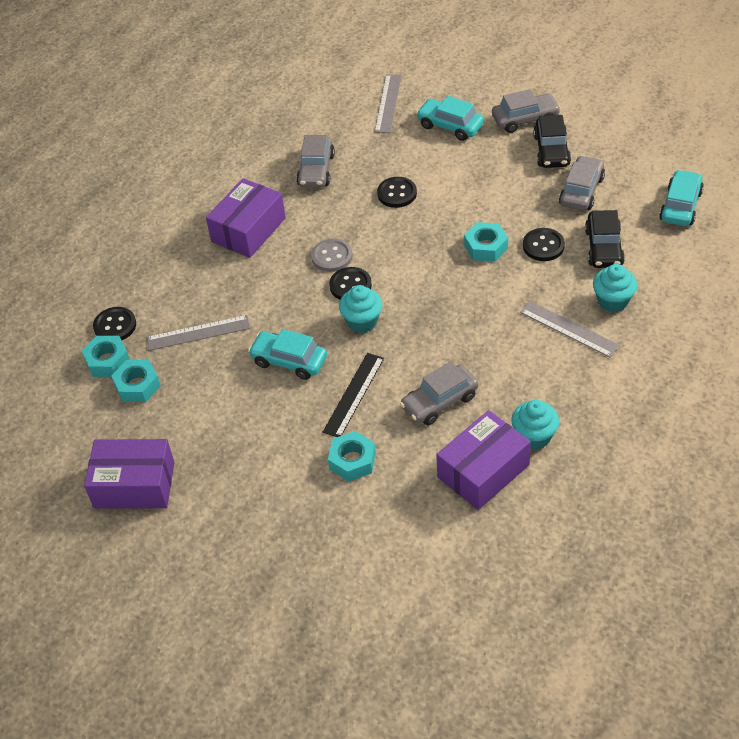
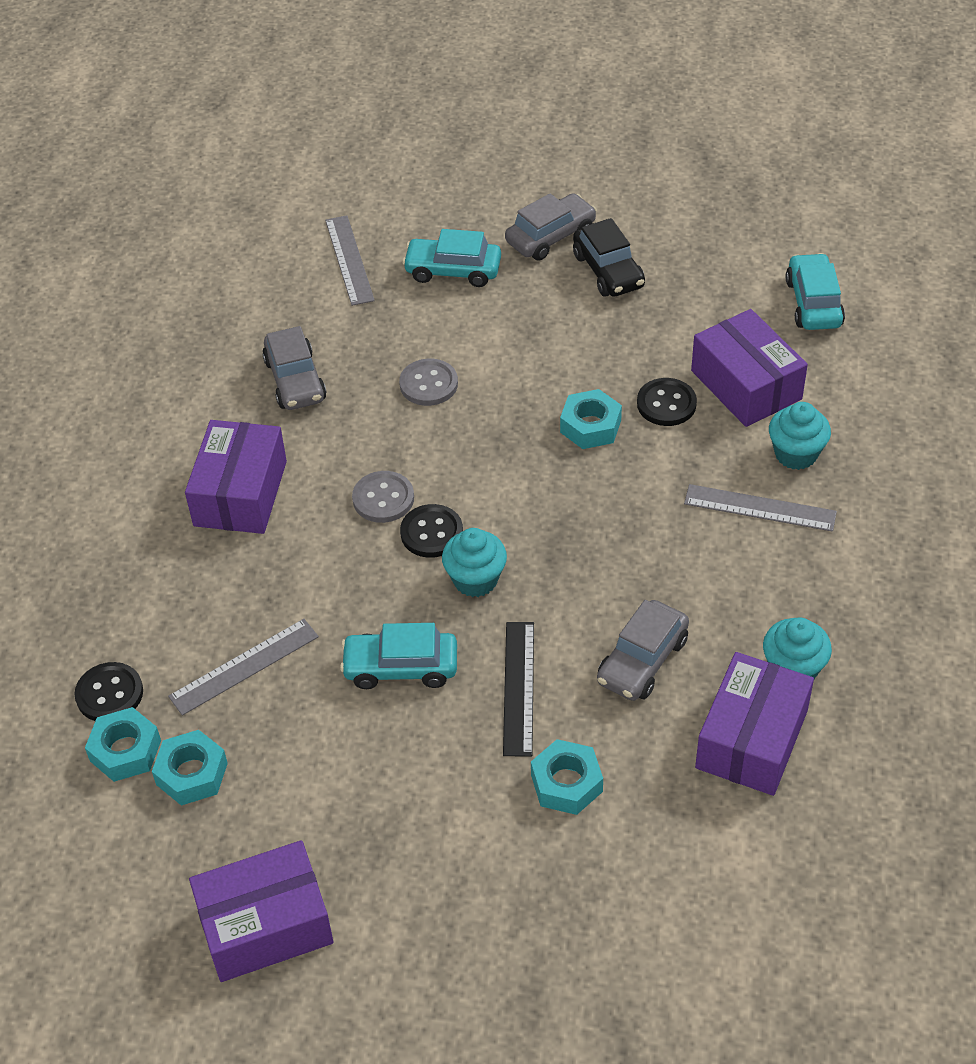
camera: 25 degrees left, 0 degrees up
(397, 193) = (428, 384): black button -> grey button
(581, 191) = (676, 316): grey car -> none
(604, 247) = (746, 385): black car -> purple box

